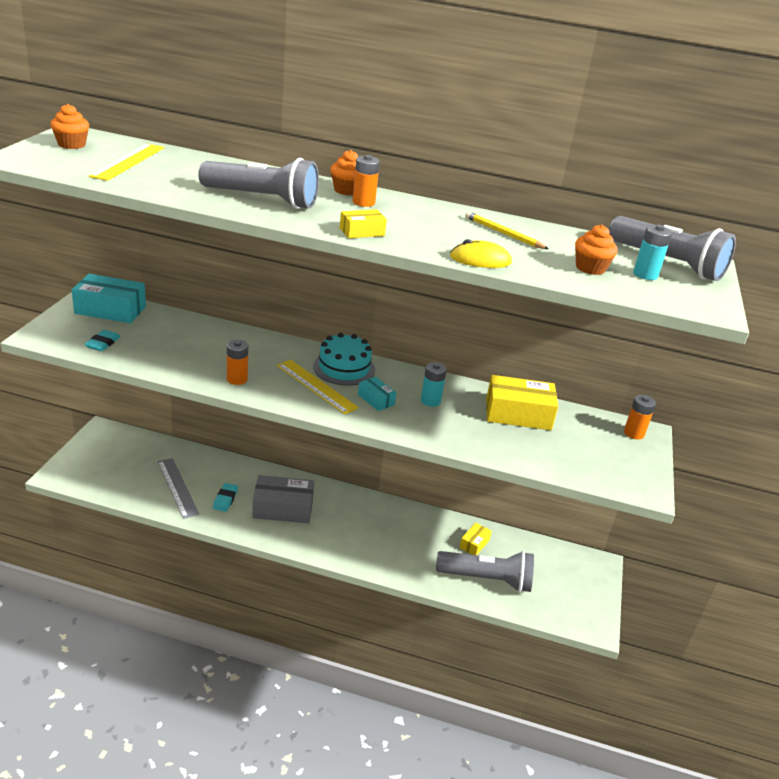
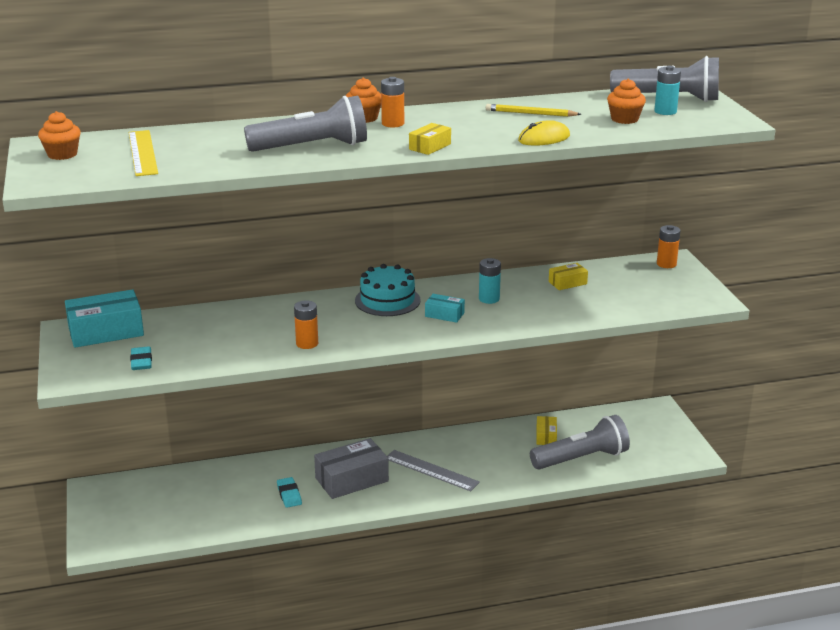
camera: 25 degrees left, 5 degrees down
(177, 487) = (231, 505): grey ruler -> grey ruler (431, 470)
(316, 386) = (382, 323): yellow ruler -> none
(518, 414) = (567, 283): yellow box -> yellow box, size x0.51

